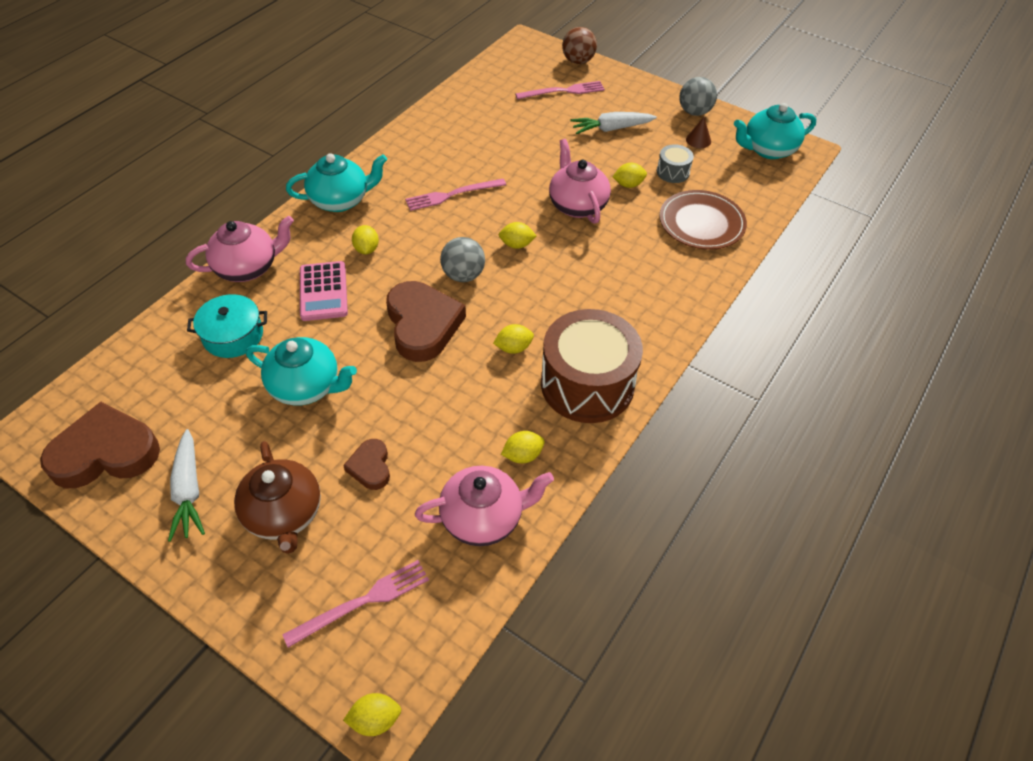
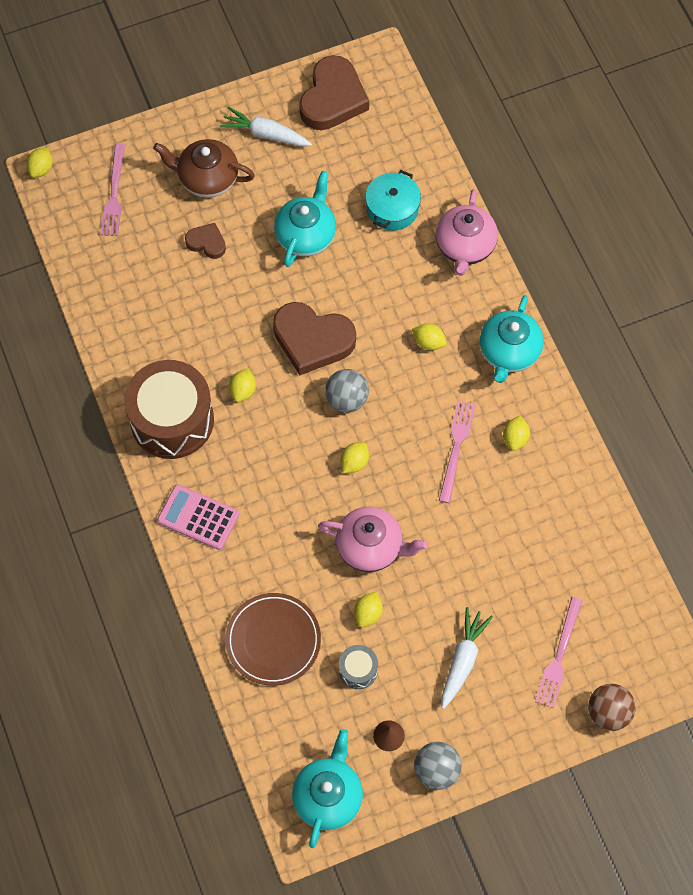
camera: 125 degrees right, 15 degrees up
(306, 387) = (306, 235): turquoise teapot -> turquoise teapot turned 150 degrees clockwise
(323, 291) = (399, 288): pink calculator -> pink calculator (198, 517)
(483, 518) = (118, 288): pink teapot -> none
(522, 455) = (145, 339): yellow lemon -> yellow lemon (515, 438)

